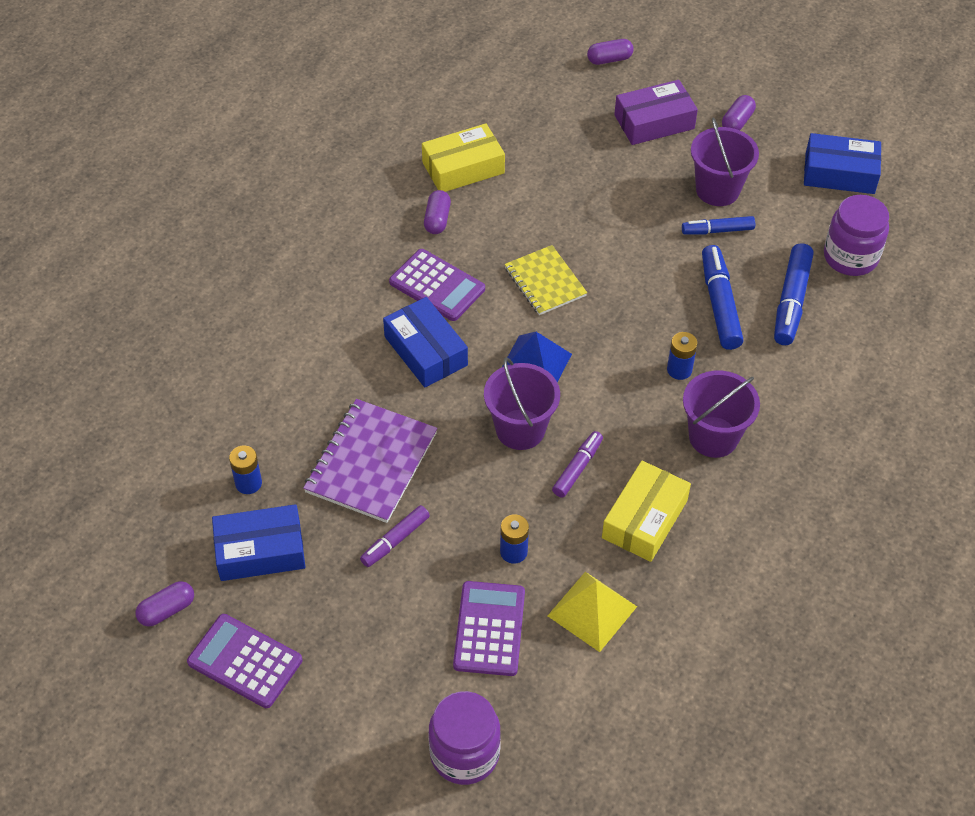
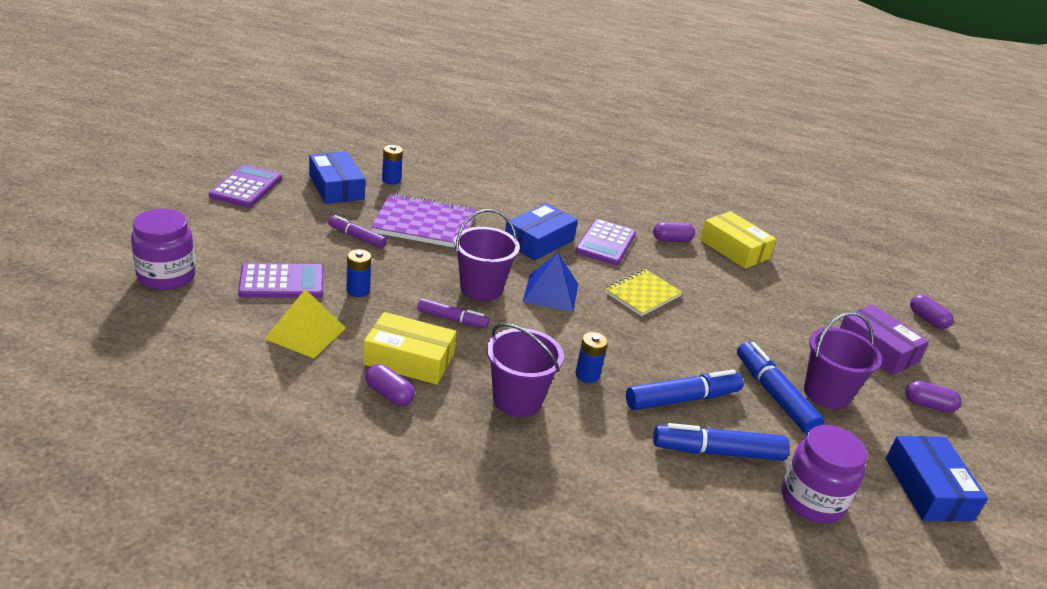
camera: 70 degrees right, 20 degrees down
(167, 610) = (284, 160): purple capsule -> purple capsule (389, 394)
(717, 230) = (774, 395): blue marker -> blue marker, size x1.61

